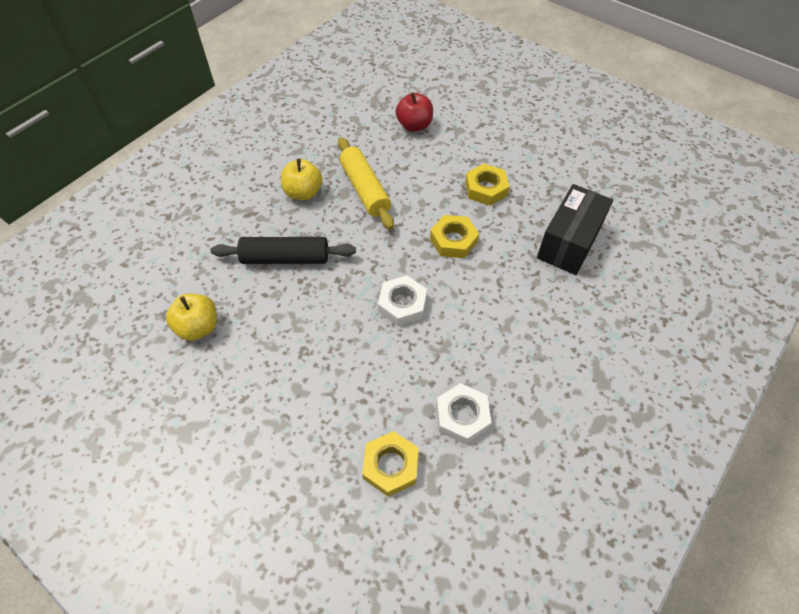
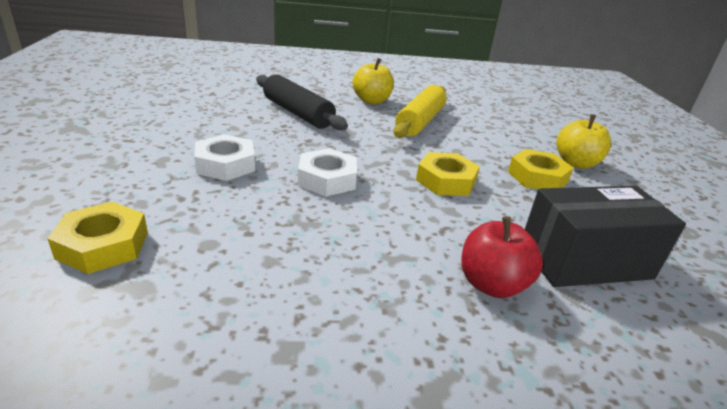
camera: 45 degrees right, 25 degrees down
(198, 327) = (185, 103): yellow apple -> yellow apple (576, 163)
(414, 125) = (524, 121): red apple -> red apple (492, 284)
(462, 416) = (222, 273): white nut -> white nut (225, 164)

